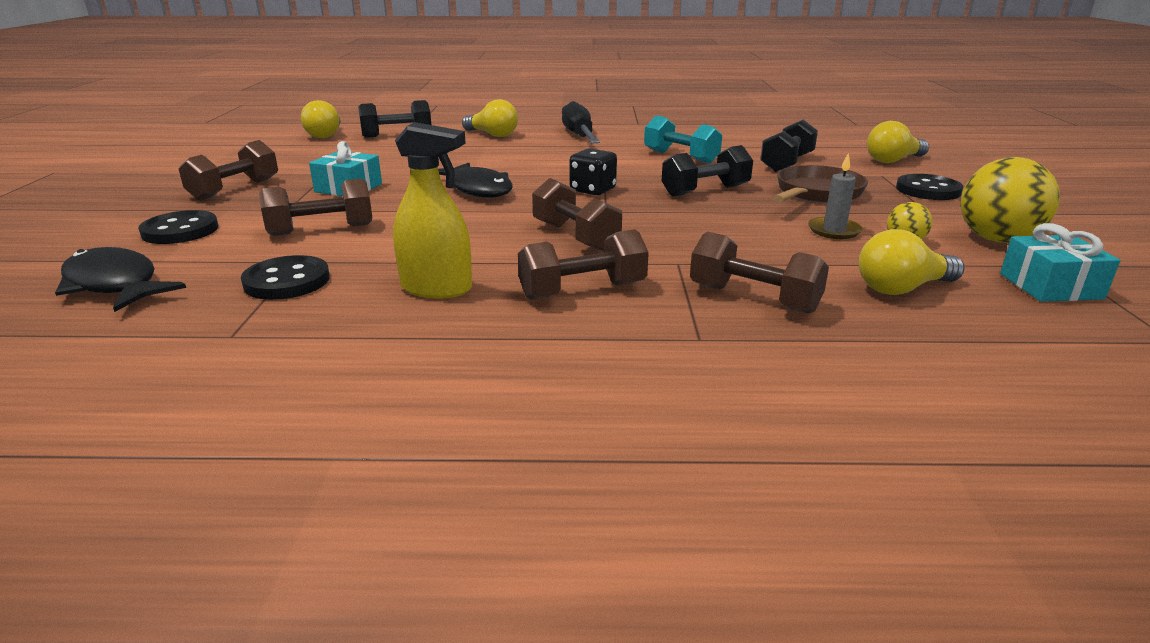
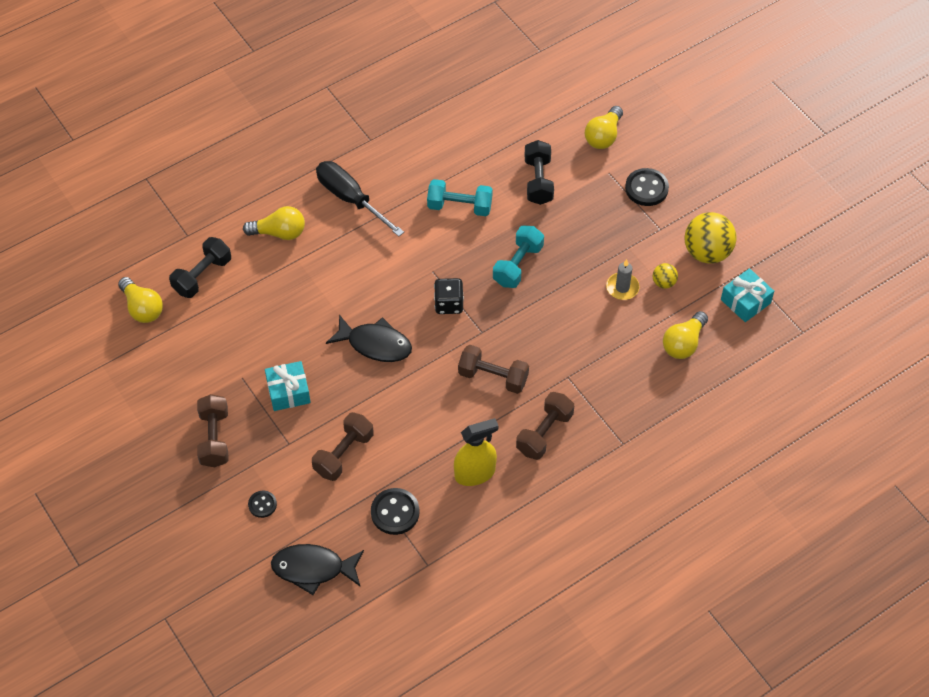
camera: 35 degrees left, 30 degrees up
(180, 230) = (262, 504): black button -> black button, size x0.59
(705, 191) = (518, 265): black dumbbell -> turquoise dumbbell
(753, 299) = (625, 394): brown dumbbell -> none
(816, 193) = (585, 231): brown pan -> none

